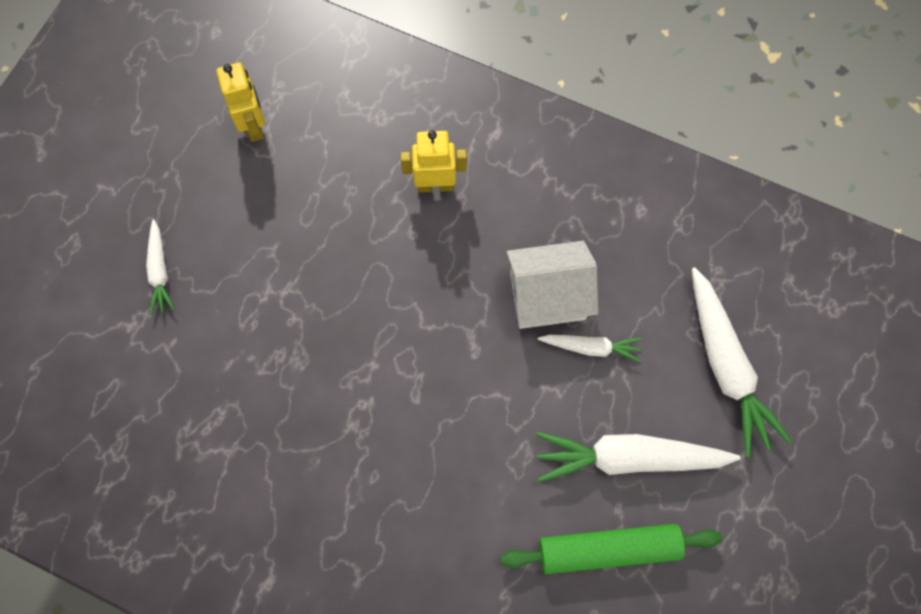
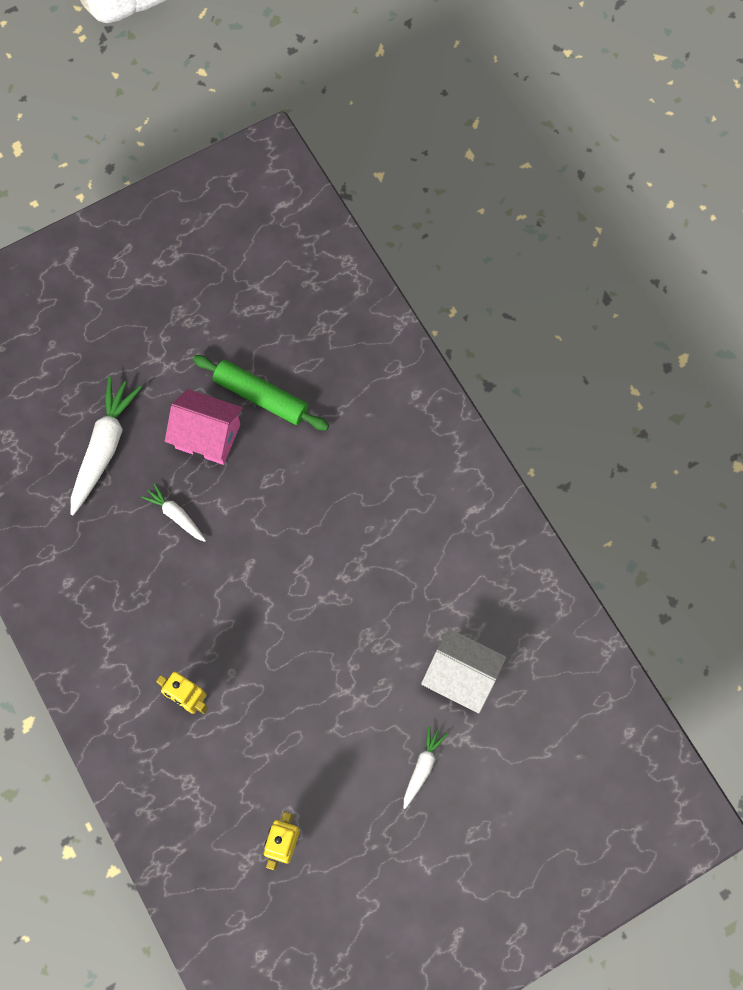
camera: 145 degrees left, 0 degrees up
(547, 296) = (176, 567): white house -> white house (461, 676)
(629, 458) = (208, 436): white carrot -> pink house

